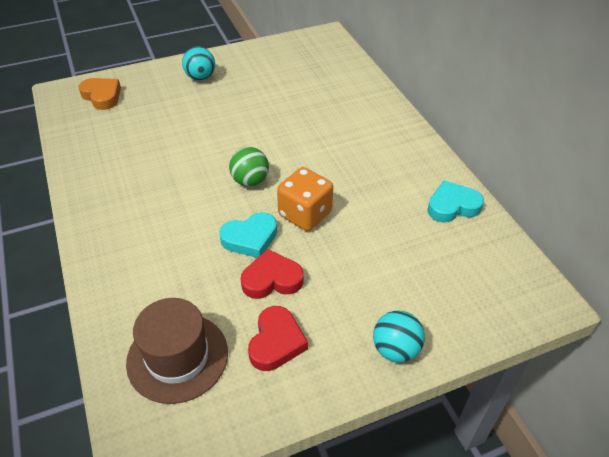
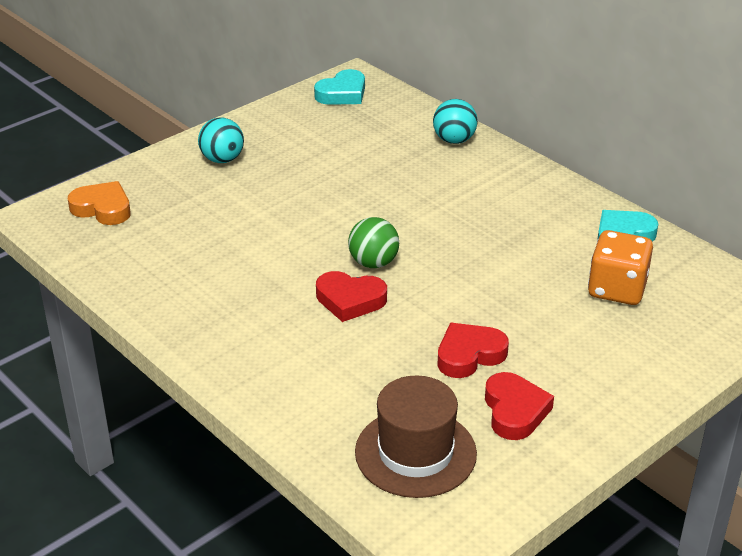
camera: 20 degrees left, 10 degrees down
(214, 207) = (350, 300): none -> red heart
(250, 238) = (416, 321): turquoise heart -> turquoise heart (342, 93)
(305, 214) = (463, 282): orange dice -> orange dice (617, 289)
(395, 349) = (644, 384): turquoise ball -> turquoise ball (454, 140)

